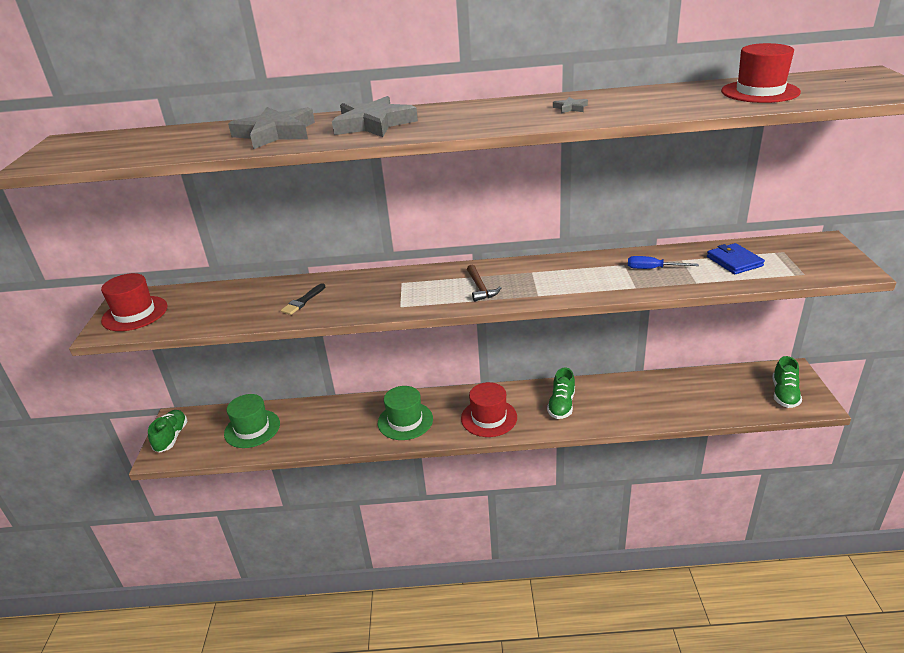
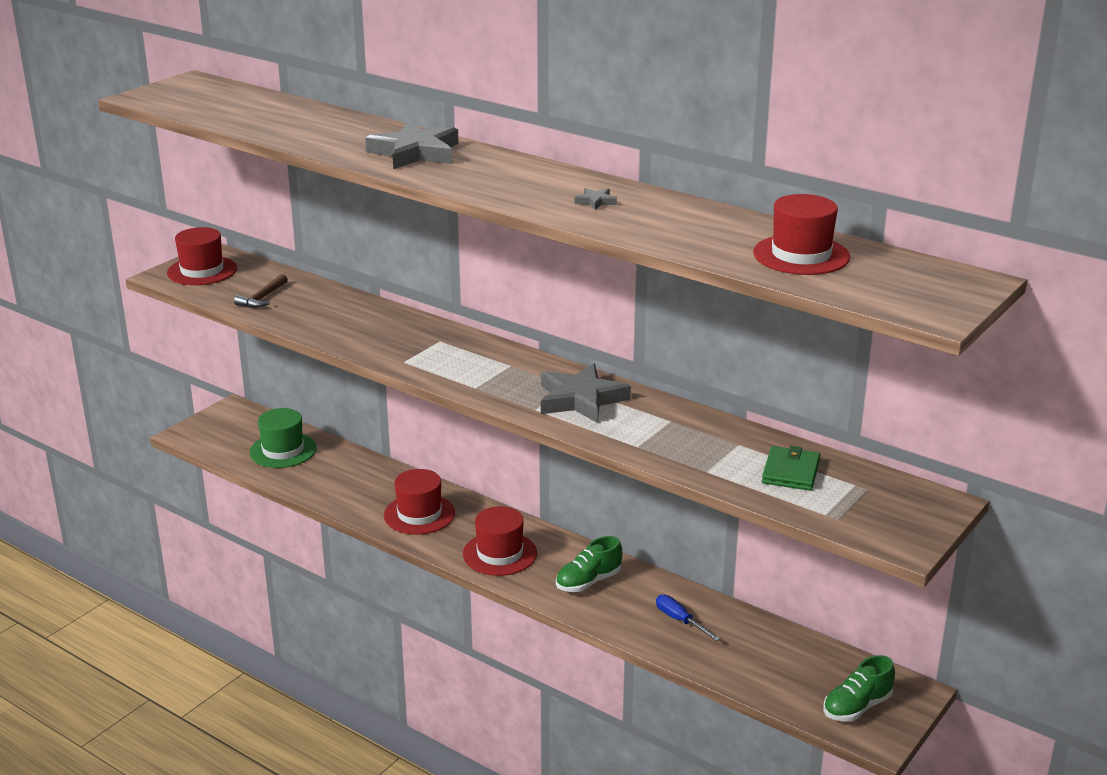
camera: 35 degrees right, 5 degrees down
(171, 437) = (213, 424): green shoe -> none
(275, 133) = (332, 132): grey star -> grey star (580, 399)
(303, 301) = (336, 319): black brush -> none
(405, 421) = (419, 514): green hat -> red hat
(480, 288) = (497, 378): brown hammer -> brown hammer (262, 298)
(652, 269) = (691, 438): blue screwdriver -> blue screwdriver (680, 620)
(734, 261) = (790, 472): blue wallet -> green wallet

